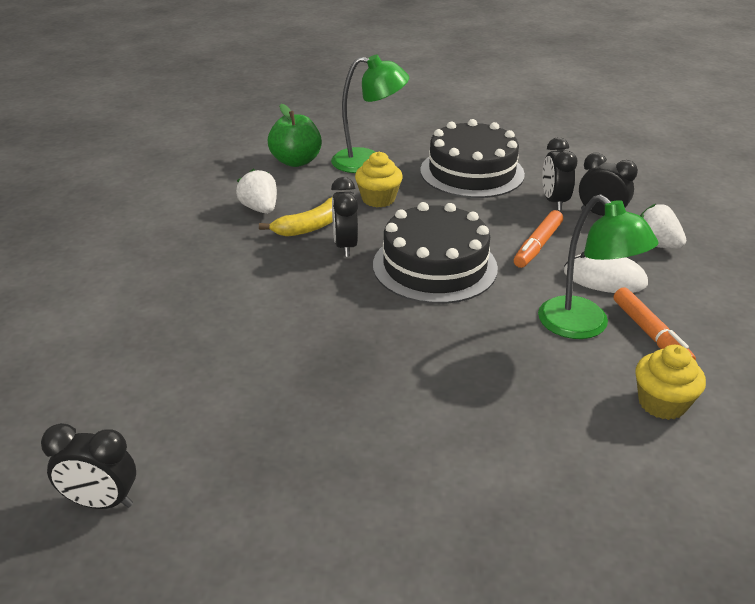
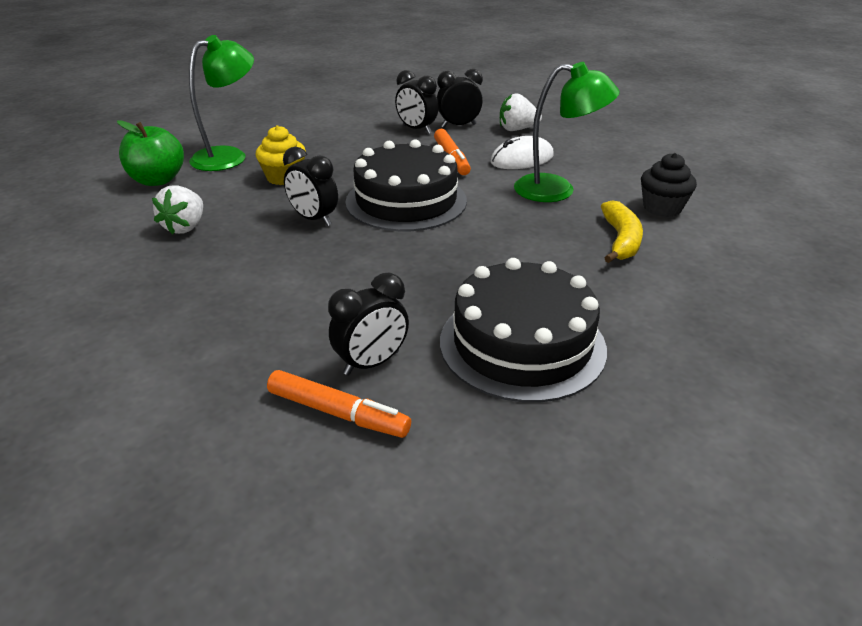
camera: 45 degrees left, 0 degrees up
(101, 502) = (444, 518): black clock -> black clock (371, 363)
(260, 209) = (185, 227): white strawberry -> white strawberry turned 90 degrees counterclockwise
(311, 226) = (259, 219): yellow banana -> yellow banana (621, 240)
(472, 172) = (327, 133): black cake -> black cake (522, 344)
(650, 334) = (596, 176): orange marker -> orange marker (338, 413)
(662, 403) = (662, 208): yellow cupcake -> black cupcake

